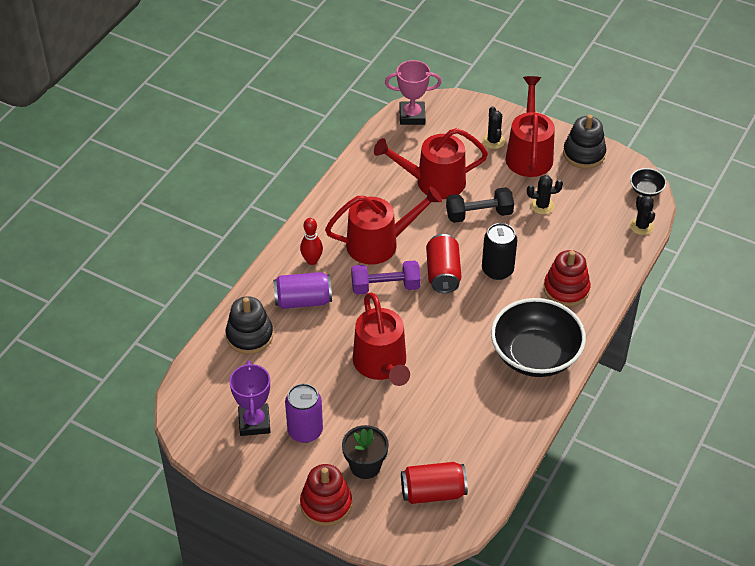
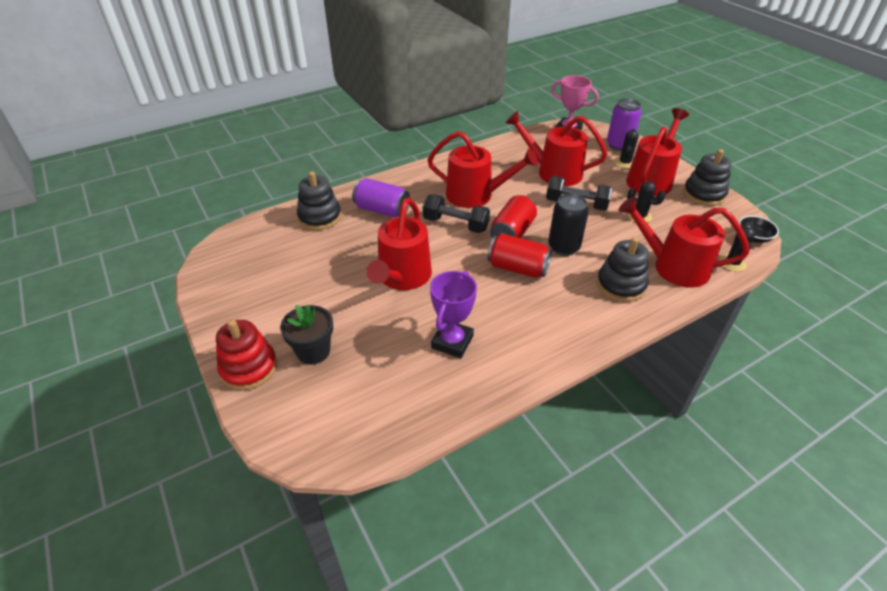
camera: 30 degrees right, 5 degrees down
(254, 422) = (261, 276): purple trophy -> purple trophy (452, 342)
(305, 431) = (292, 300): purple can -> purple can (619, 145)
(312, 260) = (413, 188): red bowling pin -> none
(385, 286) = (455, 224): purple dumbbell -> black dumbbell
(433, 492) = (352, 406): red can -> red can (518, 268)
(535, 355) = (551, 327): black bowl -> none
(566, 289) = (621, 285): red stacking toy -> black stacking toy
(598, 251) = (673, 267): none -> red watering can

